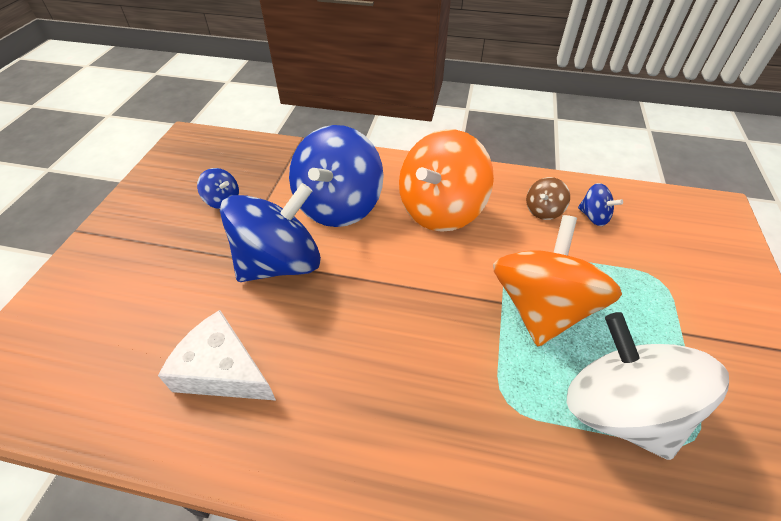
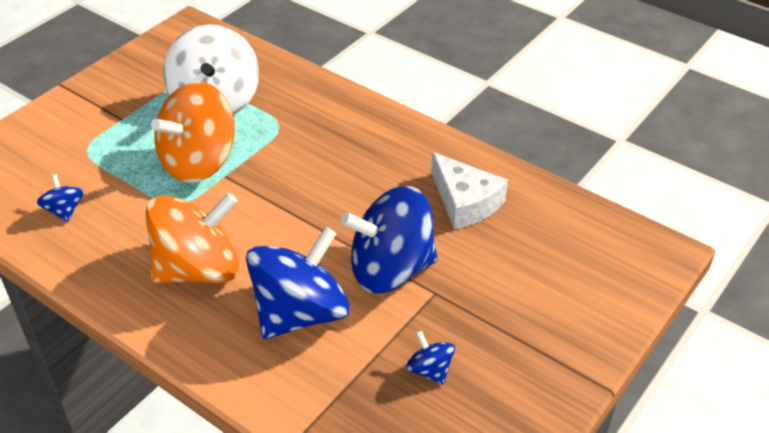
camera: 155 degrees left, 5 degrees down
(543, 210) = (101, 232): brown spinning top -> none

